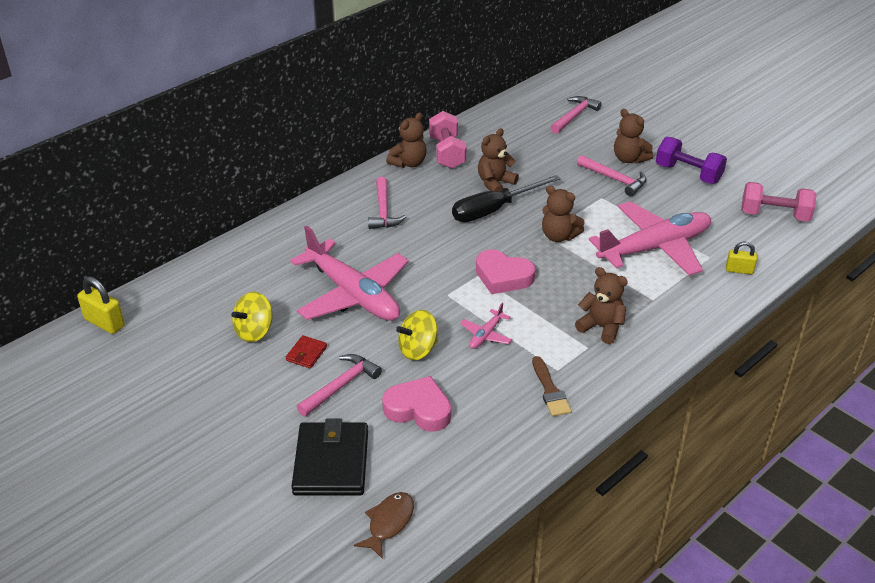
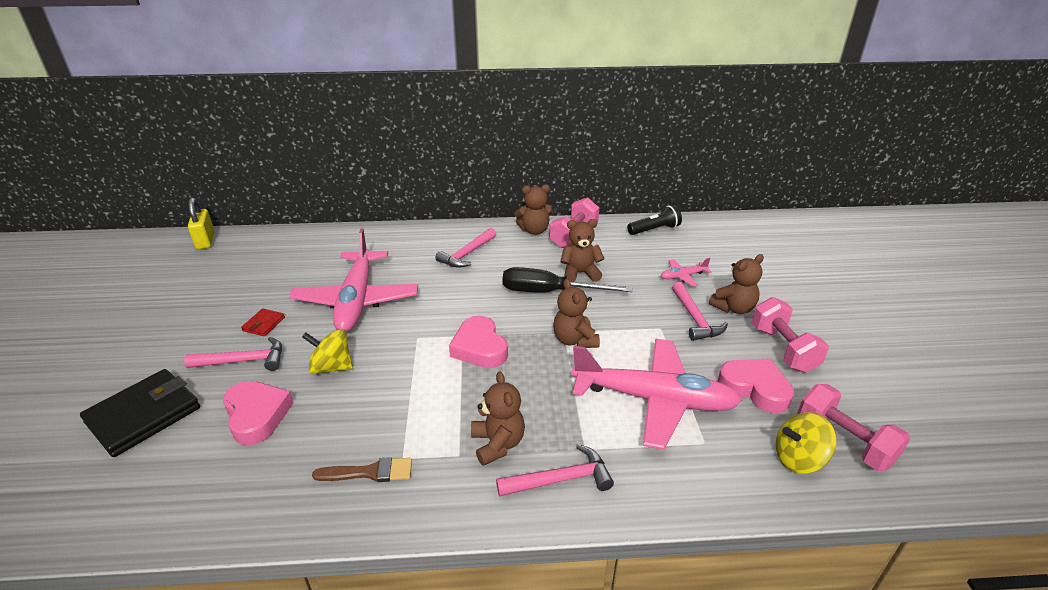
camera: 40 degrees right, 5 degrees down
(254, 331) = (263, 291): yellow spinning top -> yellow spinning top (798, 459)
(306, 353) = (264, 324): red wallet -> red wallet turned 45 degrees counterclockwise
(389, 523) = (87, 497): brown fish -> none
(486, 335) = (395, 387): pink plane -> pink plane (683, 276)
(502, 118) = (655, 230): none -> black flashlight
(550, 390) = (369, 472): brown brush -> brown brush turned 120 degrees counterclockwise
(574, 116) = (724, 252): pink hammer -> pink hammer (560, 479)
(629, 159) = (733, 308): brown teddy bear -> brown teddy bear turned 120 degrees counterclockwise
(688, 174) = (783, 349): purple dumbbell -> pink dumbbell
(700, 209) = (754, 388): none -> pink heart
(739, 270) = (723, 476): yellow padlock -> none

